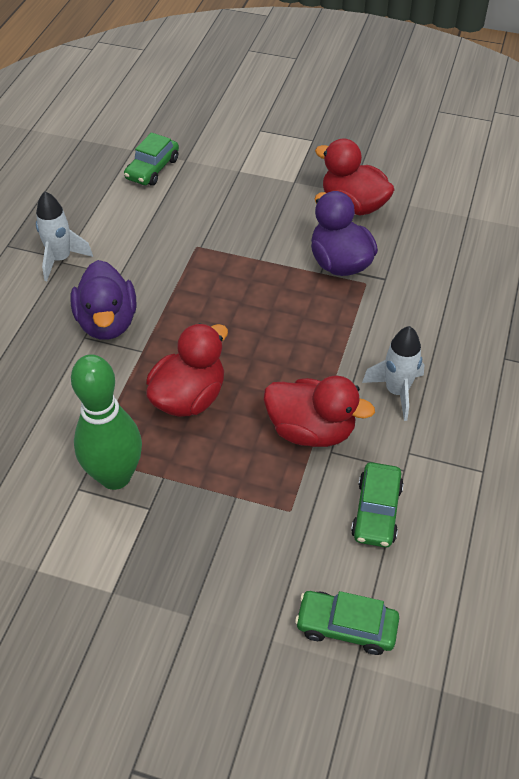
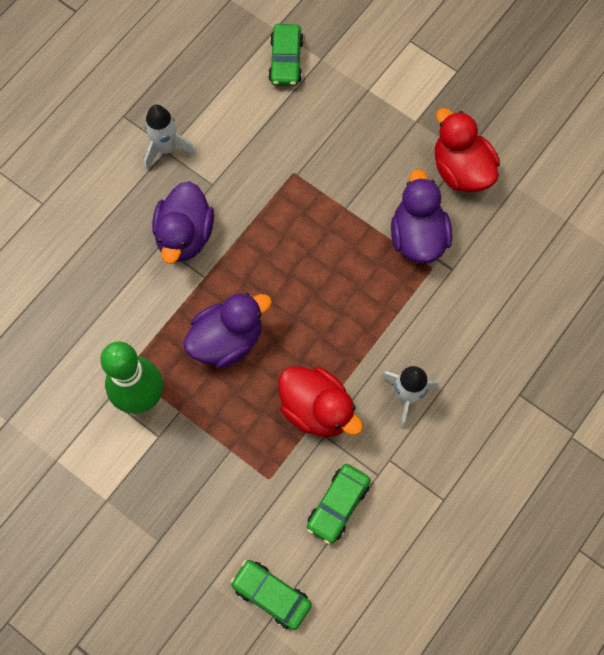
camera: 20 degrees right, 20 degrees up
(152, 169) = (286, 61): green car -> green car turned 45 degrees counterclockwise
(189, 397) = (227, 340): red duck -> purple duck

